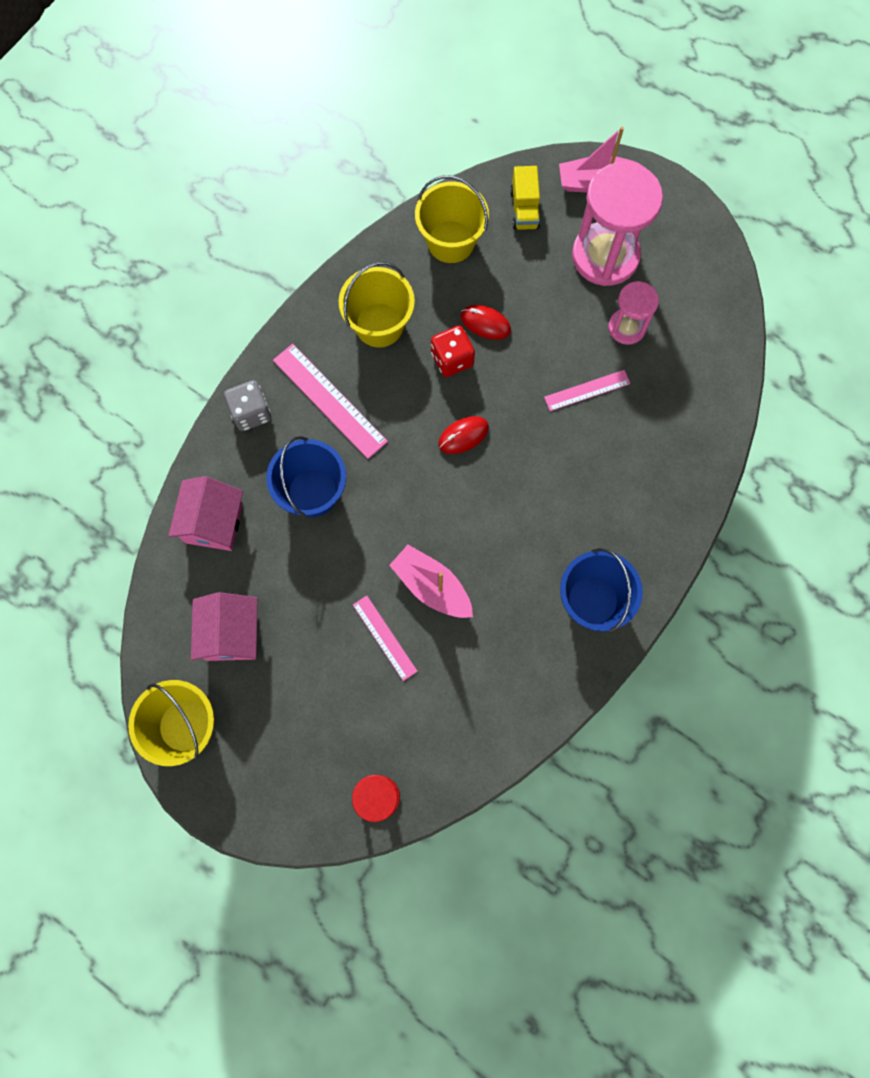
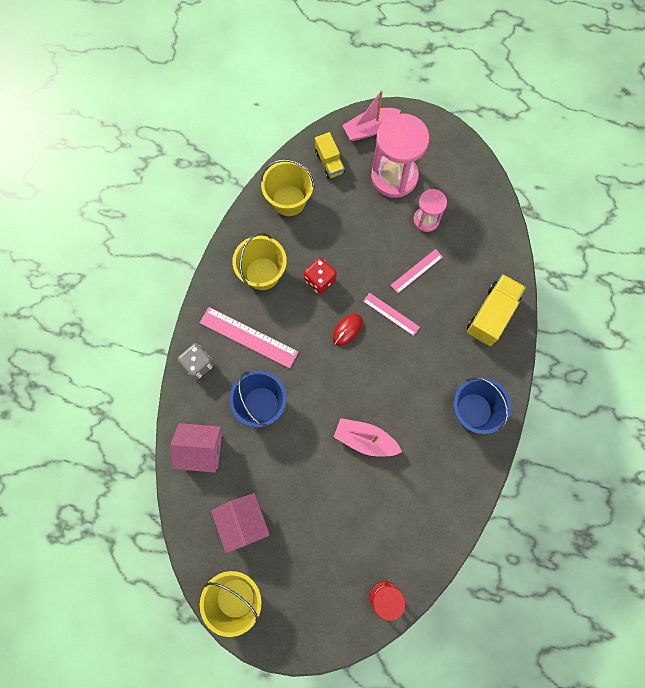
camera: 20 degrees left, 0 degrees up
(214, 523) = (201, 450): pink house -> pink house turned 75 degrees counterclockwise
(384, 637) = (347, 486): pink ruler -> pink ruler (391, 314)
(485, 323) = (333, 248): red mouse -> none
(667, 483) = (491, 315): none -> yellow truck

